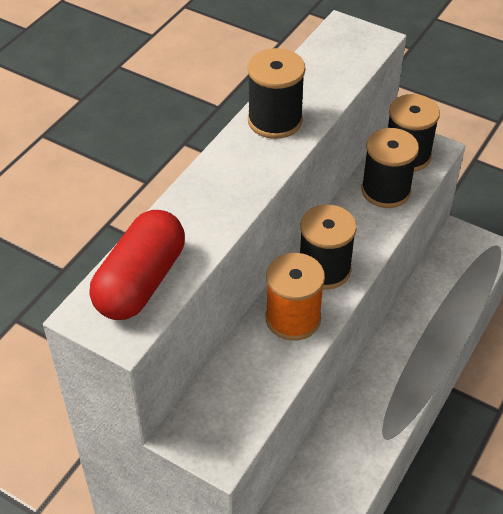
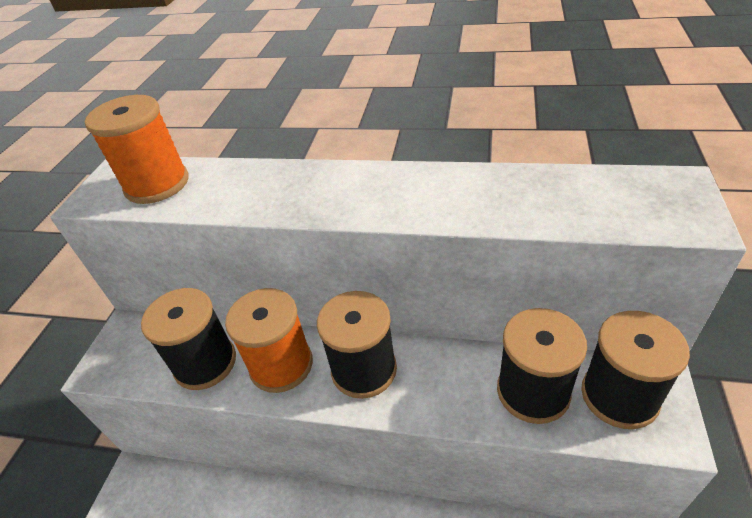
camera: 75 degrees right, 5 degrees down
(140, 281) = (157, 184): red capsule -> orange spool
(275, 121) = (437, 188): black spool -> black spool (205, 363)

